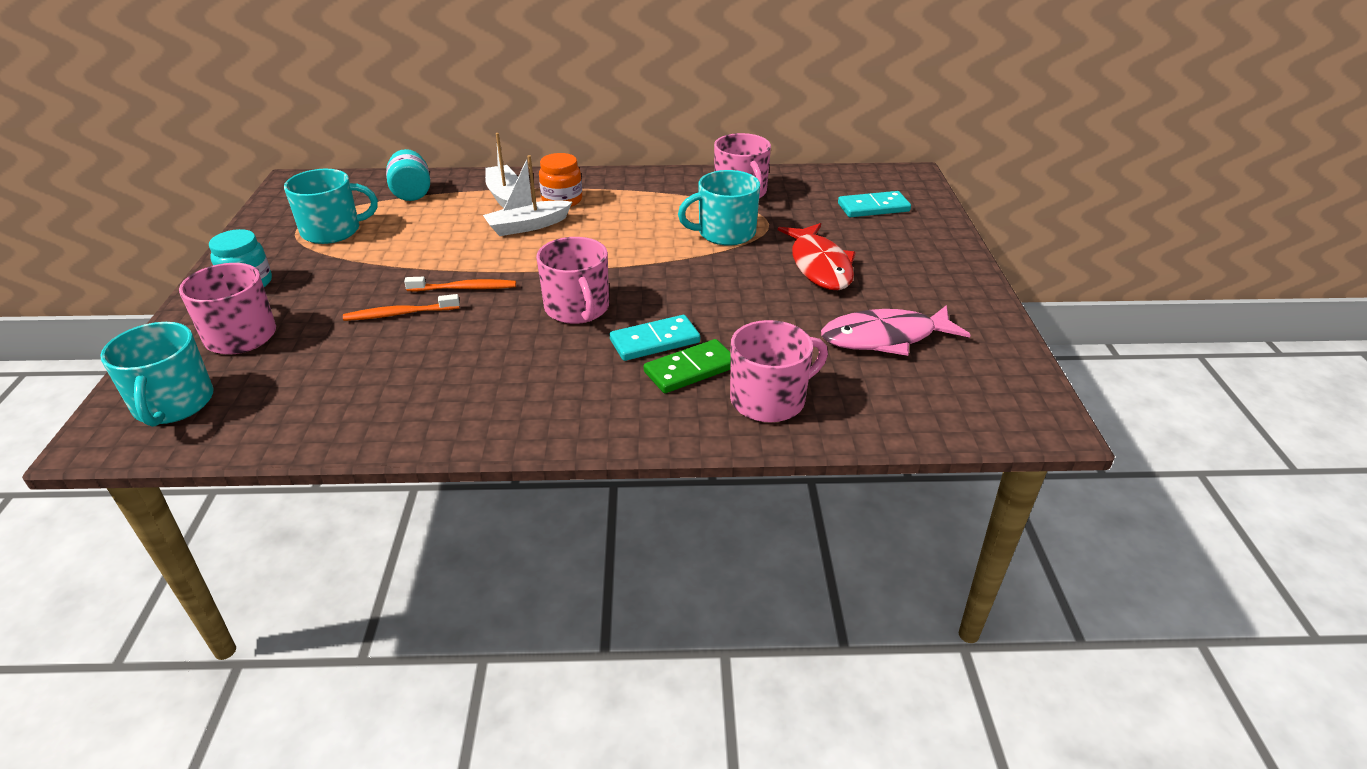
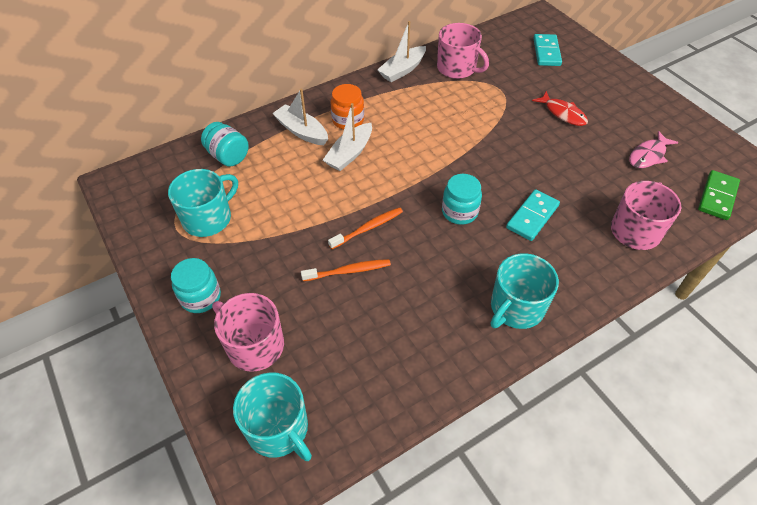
camera: 30 degrees left, 15 degrees up
(399, 314) = (348, 271): orange toothbrush -> orange toothbrush turned 150 degrees counterclockwise
(577, 308) = (459, 212): pink mug -> turquoise jar
(675, 178) = (402, 70): none -> white boat
(690, 369) = (574, 229): green domino -> green domino (717, 197)
(725, 233) = (483, 108): turquoise mug -> turquoise mug (516, 307)
(820, 266) = (563, 113): red fish -> red fish, size x0.66
(873, 208) = (546, 52): turquoise domino -> turquoise domino turned 45 degrees counterclockwise
(885, 338) = (648, 155): pink fish -> pink fish, size x0.66

